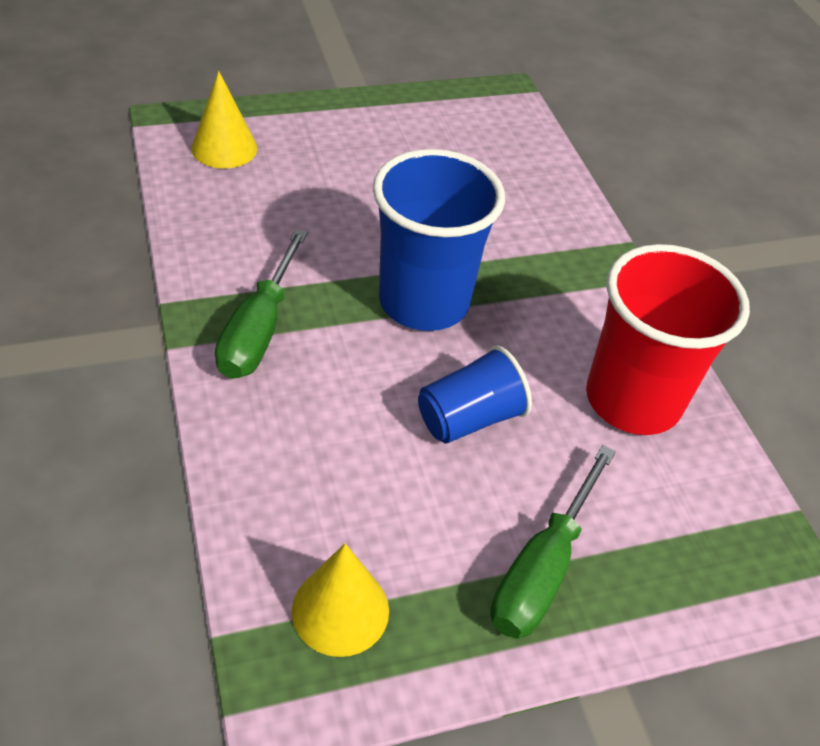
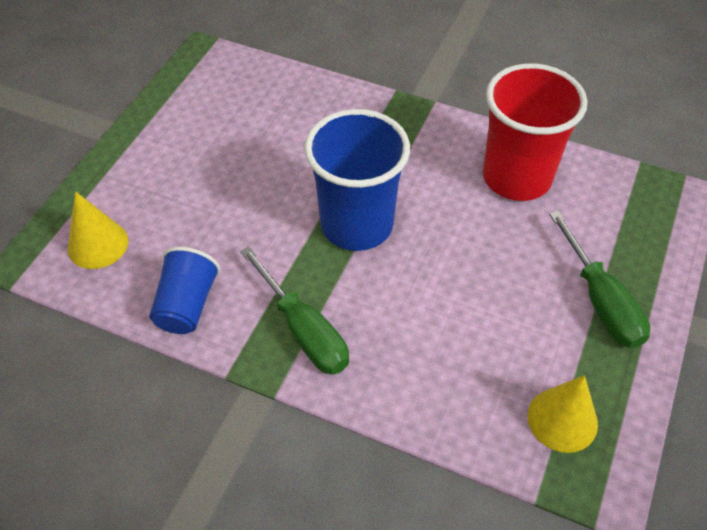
camera: 45 degrees left, 5 degrees up
(469, 418) = (469, 264): blue cup -> blue cup (187, 305)

